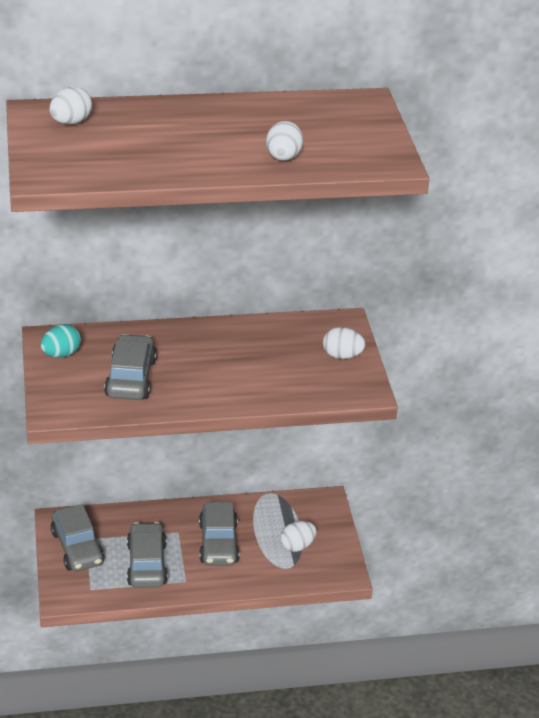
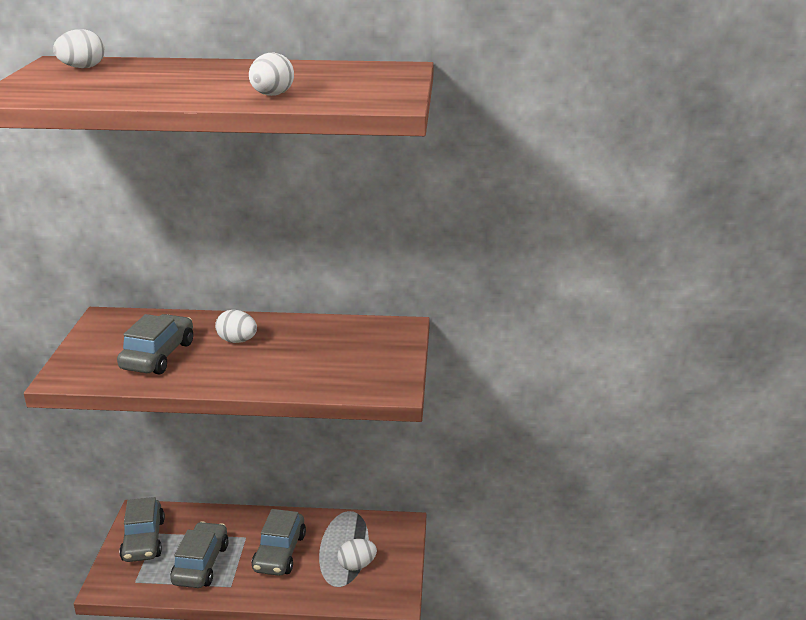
camera: 15 degrees right, 10 degrees down
(61, 354) = (106, 330): turquoise egg -> none
(342, 355) = (384, 355): white egg -> white egg (237, 341)

